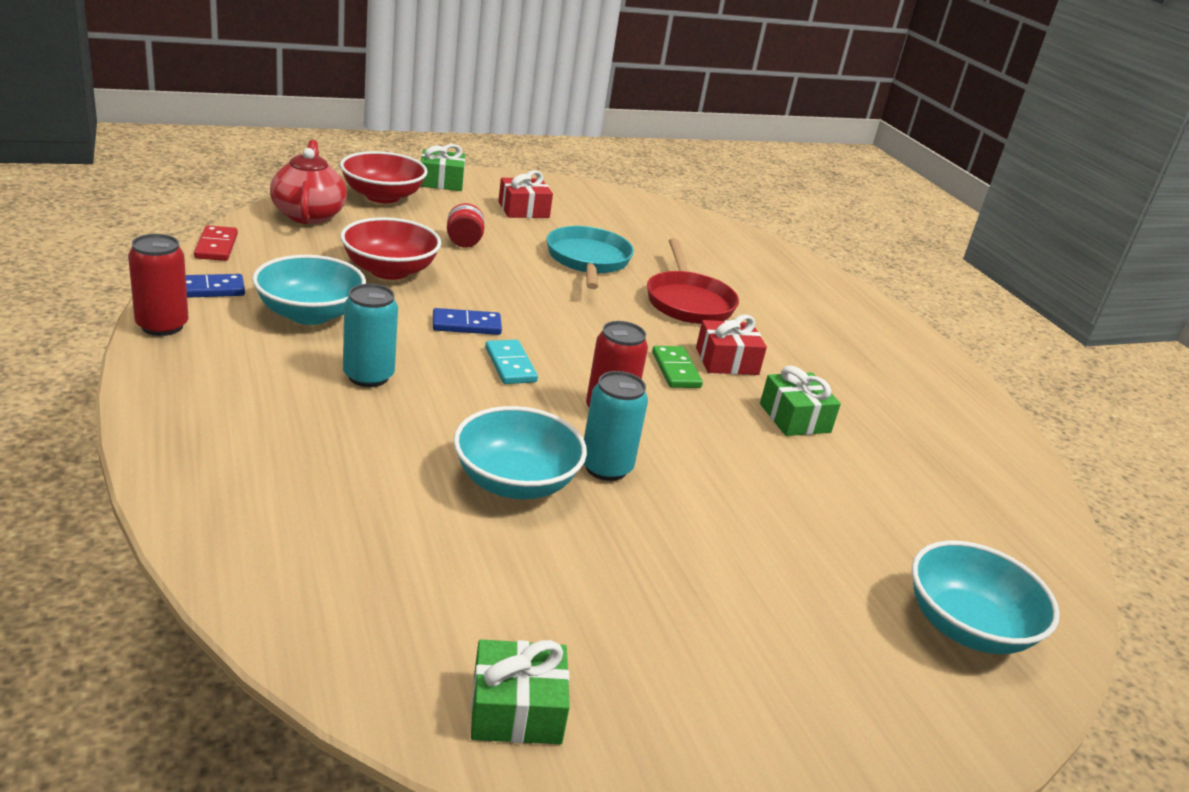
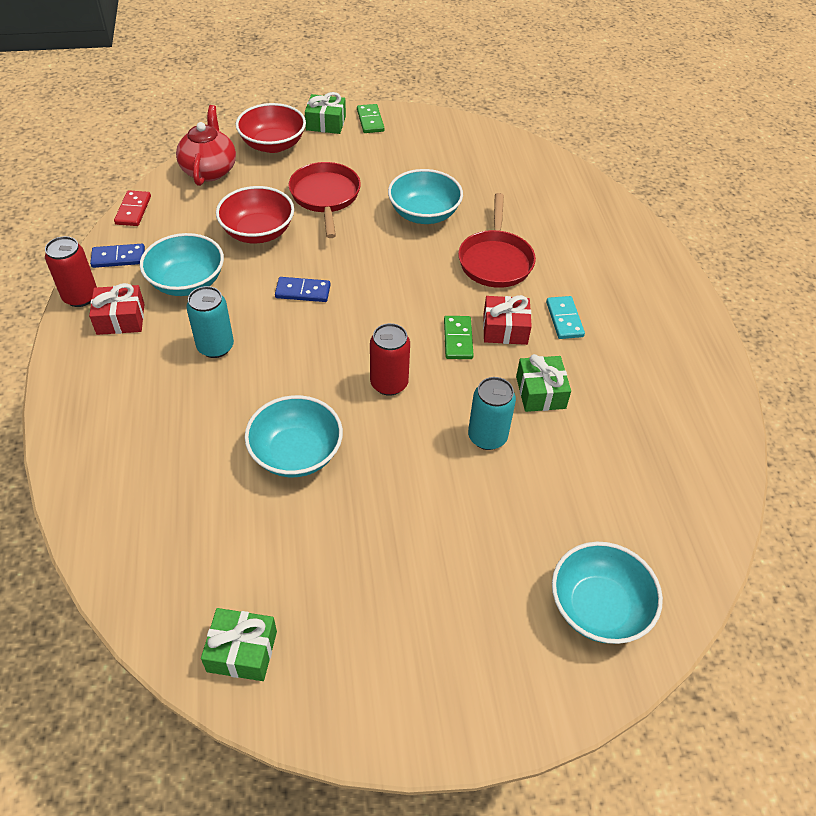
camera: 15 degrees right, 20 degrees up
(464, 242) = (325, 197): red jar -> red pan
(493, 182) = (370, 120): none -> green domino
(510, 365) = (325, 334): turquoise domino -> turquoise domino (564, 319)
(523, 210) = (386, 154): red gift -> red gift (120, 319)
(588, 260) = (424, 214): turquoise pan -> turquoise bowl
(606, 467) = (368, 441): turquoise can -> turquoise can (487, 437)

